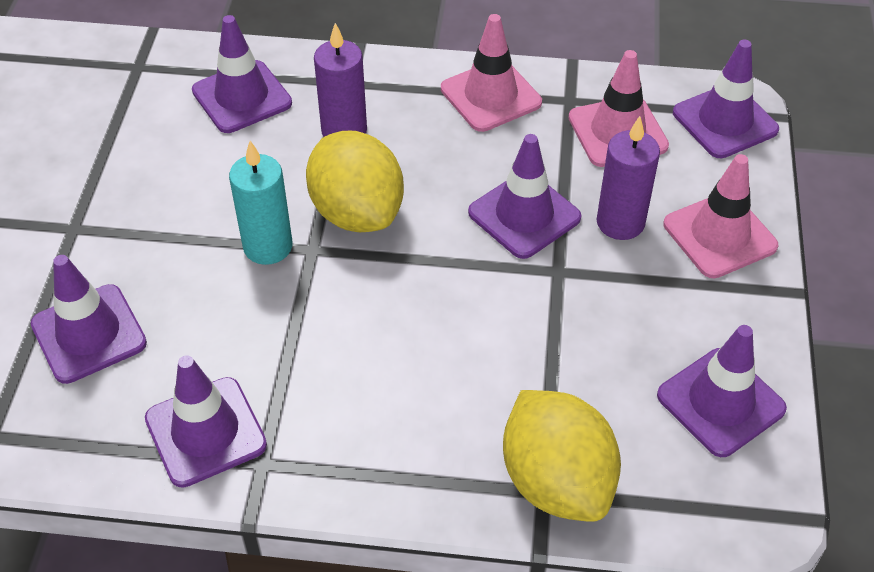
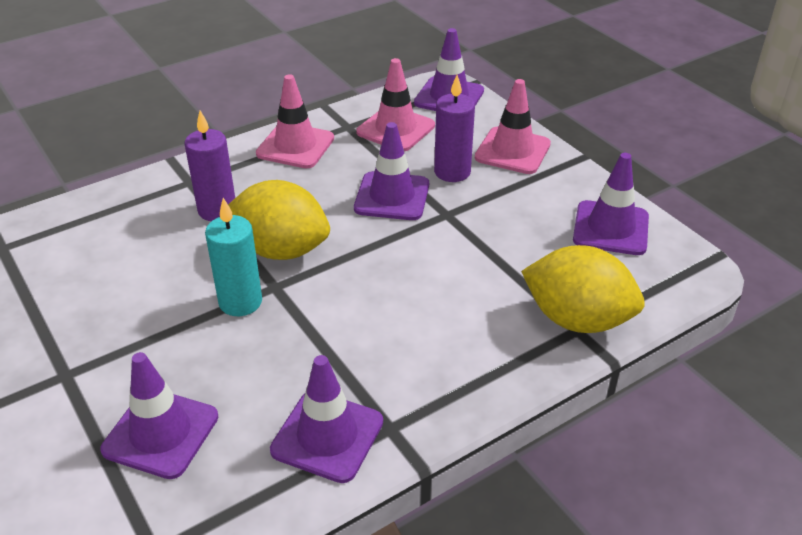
camera: 40 degrees left, 10 degrees down
(242, 97) = (114, 227): purple traffic cone -> none

